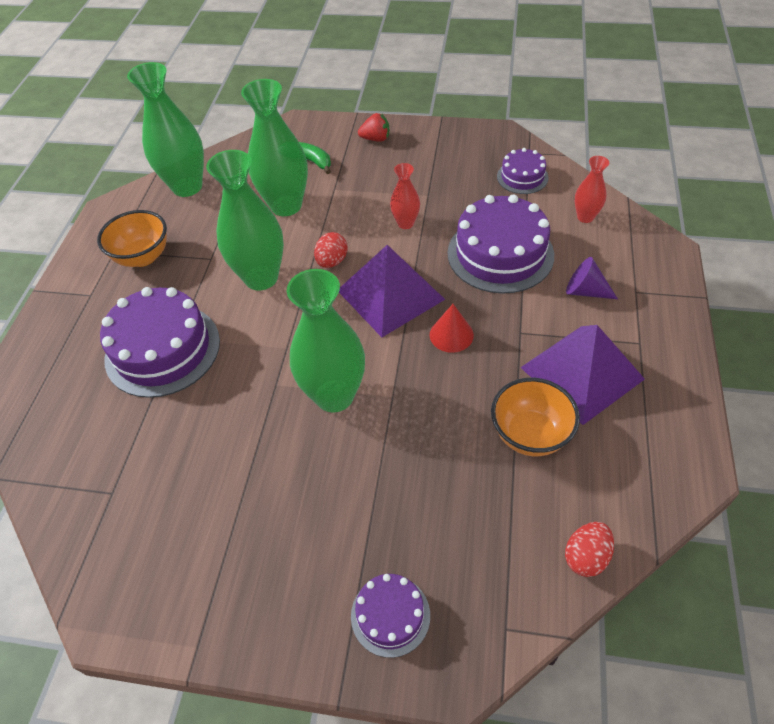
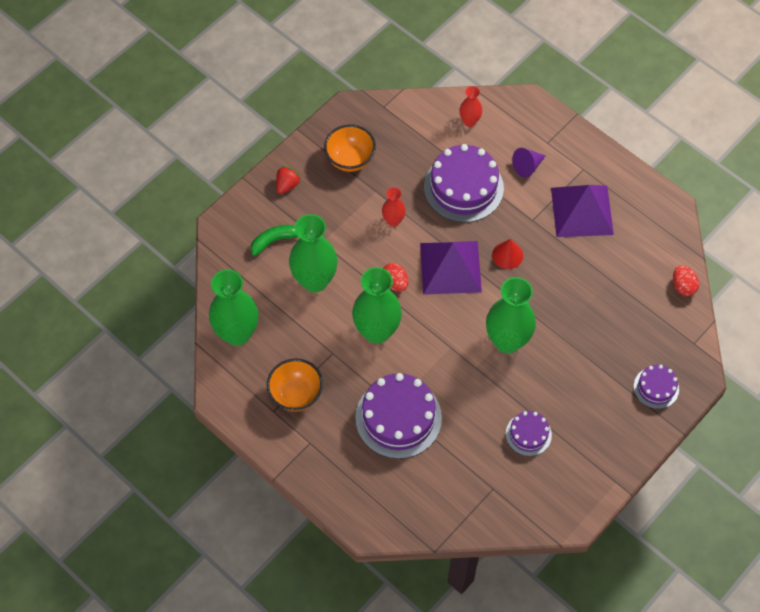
camera: 60 degrees left, 10 degrees up
(522, 177) = (404, 127): purple cake -> purple cake (528, 434)
(530, 435) = (602, 263): orange bowl -> orange bowl (350, 159)

